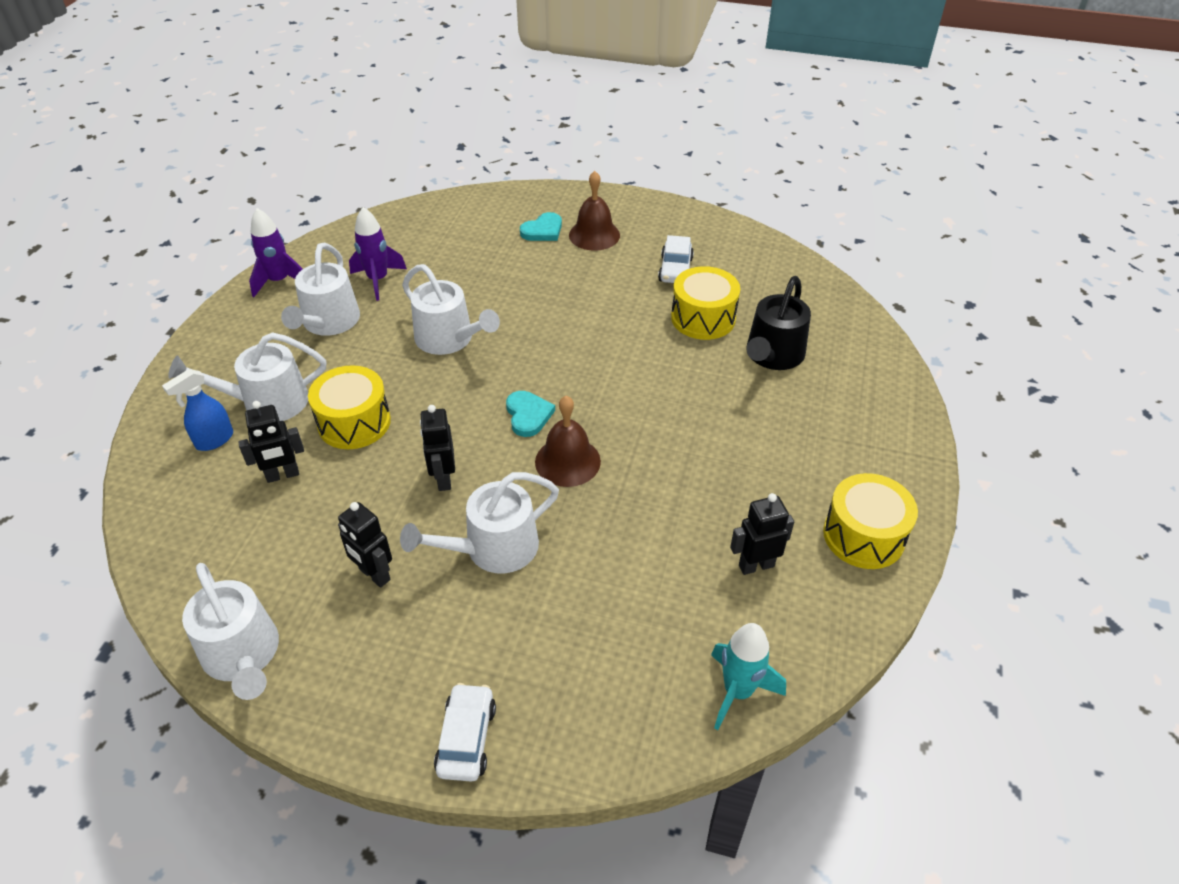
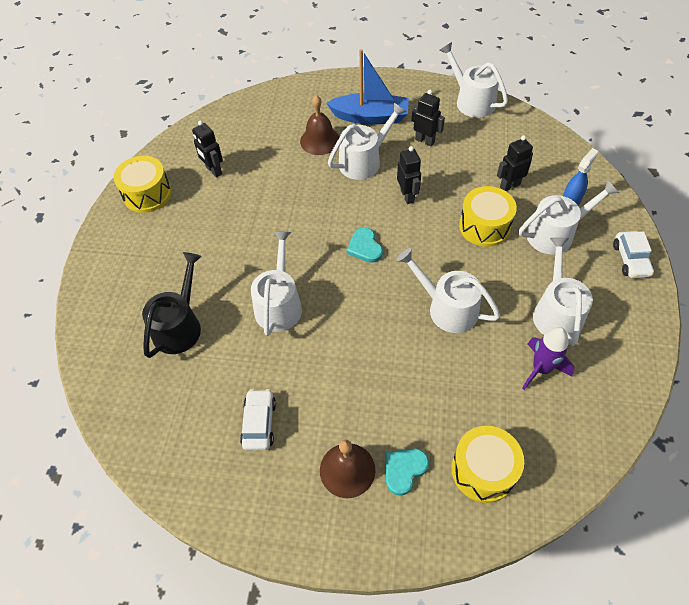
camera: 175 degrees right, 10 degrees up
(279, 281) = (631, 355): purple rocket -> none
(453, 644) = (370, 117): none -> blue boat
(466, 738) = (352, 86): white car -> white car (630, 260)
(567, 461) = (330, 217): brown bell -> brown bell (320, 140)
(650, 364) = (279, 304): none -> white watering can
(703, 318) = (235, 360): yellow drum -> yellow drum (483, 470)
(738, 691) = (229, 116): turquoise rocket -> none
(756, 565) = (213, 170): black robot -> black robot turned 75 degrees clockwise

